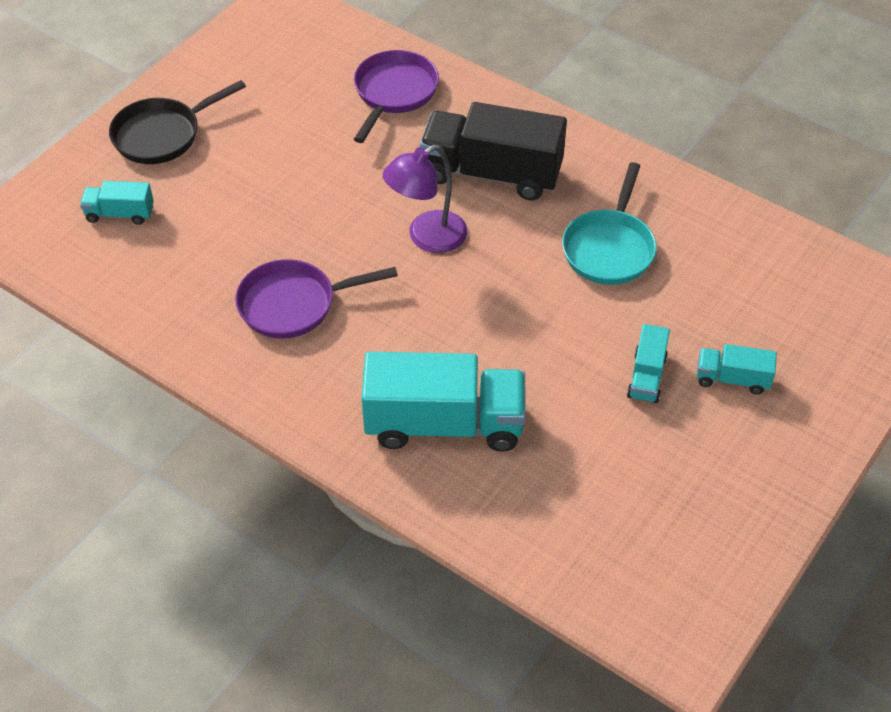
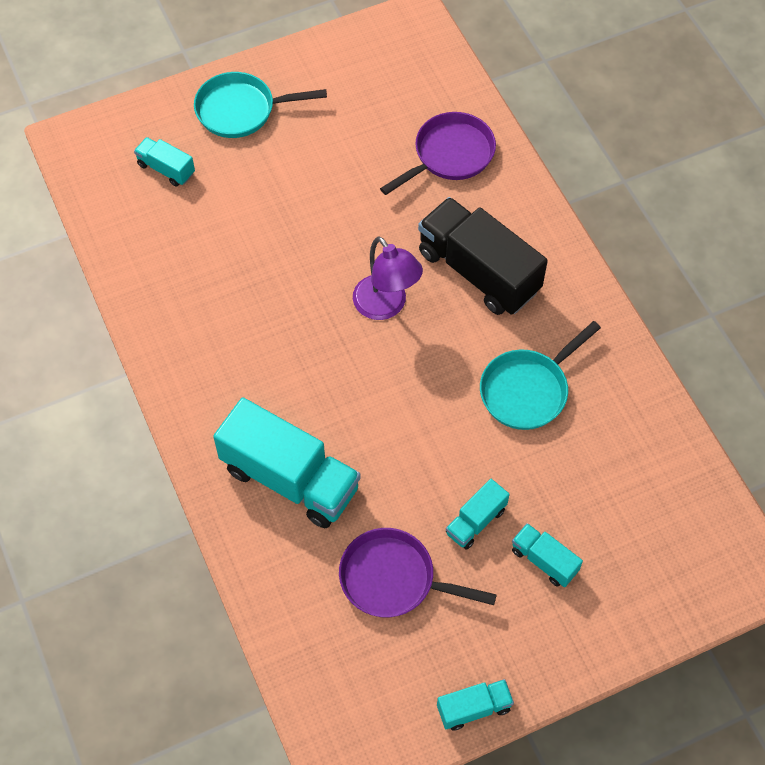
camera: 30 degrees right, 10 degrees up
(162, 135) = (241, 110): black pan -> turquoise pan
(293, 304) = (244, 315): purple pan -> purple pan (393, 579)
(427, 237) = (386, 306): purple lamp -> purple lamp turned 120 degrees counterclockwise
(768, 534) = (474, 708): none -> turquoise truck

